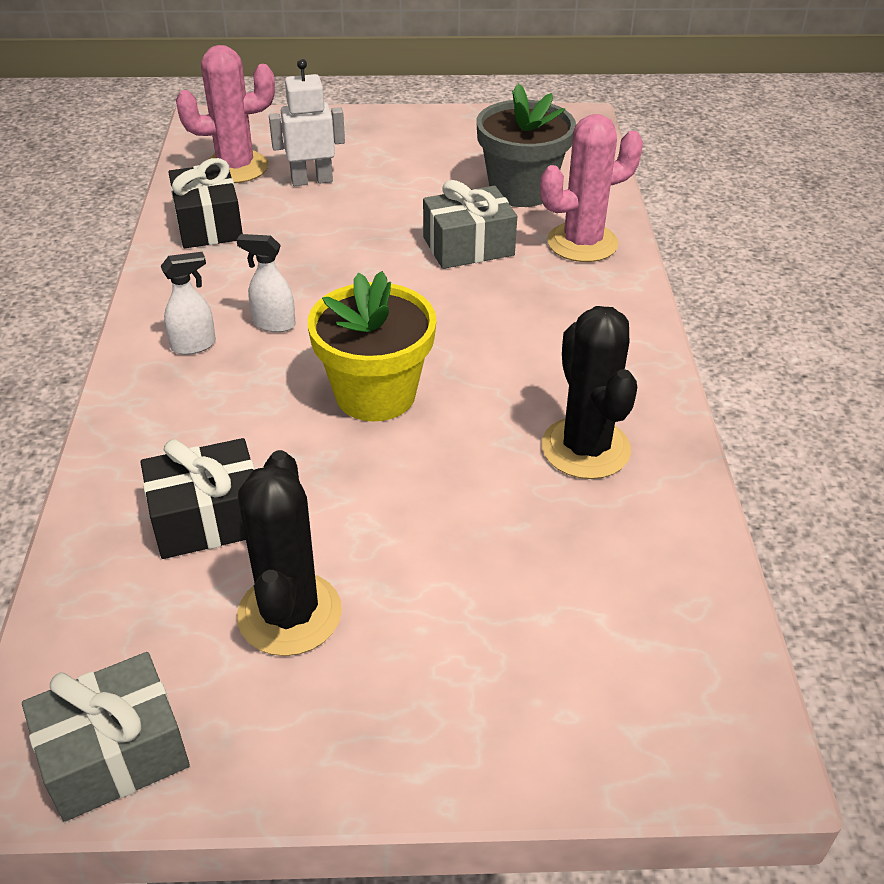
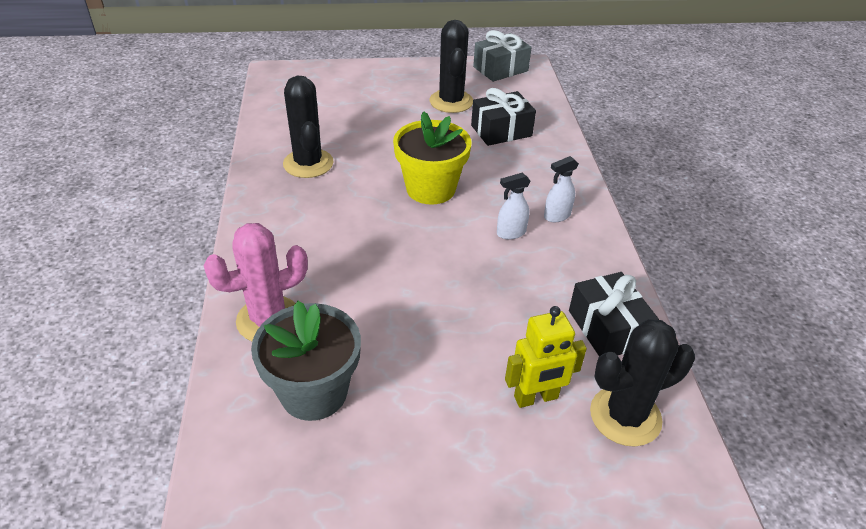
camera: 175 degrees right, 0 degrees up
(236, 167) = (625, 416): pink cactus -> black cactus
(273, 324) = (510, 233): white spray bottle -> white spray bottle turned 150 degrees clockwise
(312, 180) = (536, 398): white robot -> yellow robot
(468, 246) = (371, 311): grey gift -> none

